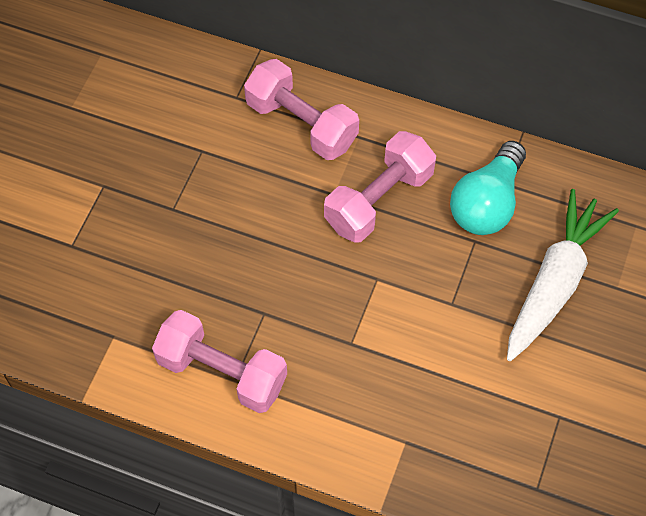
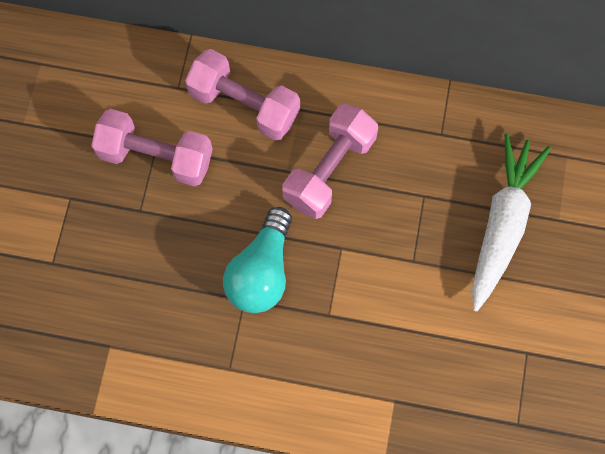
camera: 10 degrees left, 10 degrees up
(222, 372) = (216, 363): pink dumbbell -> pink dumbbell (156, 157)
(487, 203) = (429, 156): turquoise light bulb -> turquoise light bulb (261, 271)

